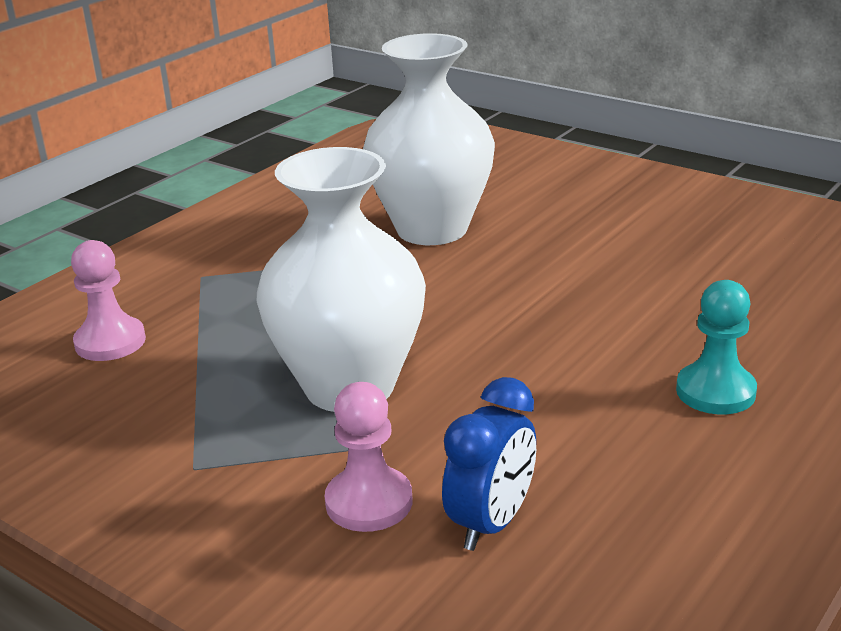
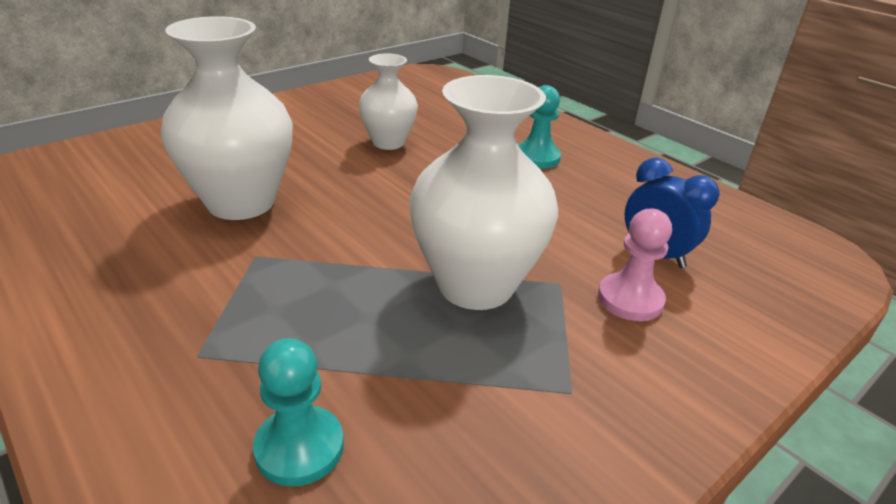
camera: 80 degrees left, 5 degrees up
(110, 342) = (299, 447): pink pawn -> turquoise pawn
(646, 272) = (388, 142): none -> white vase

